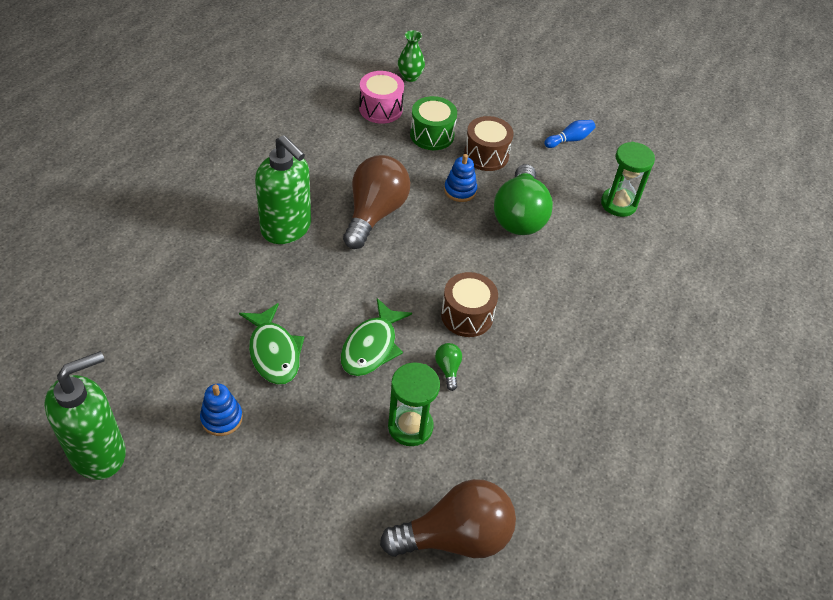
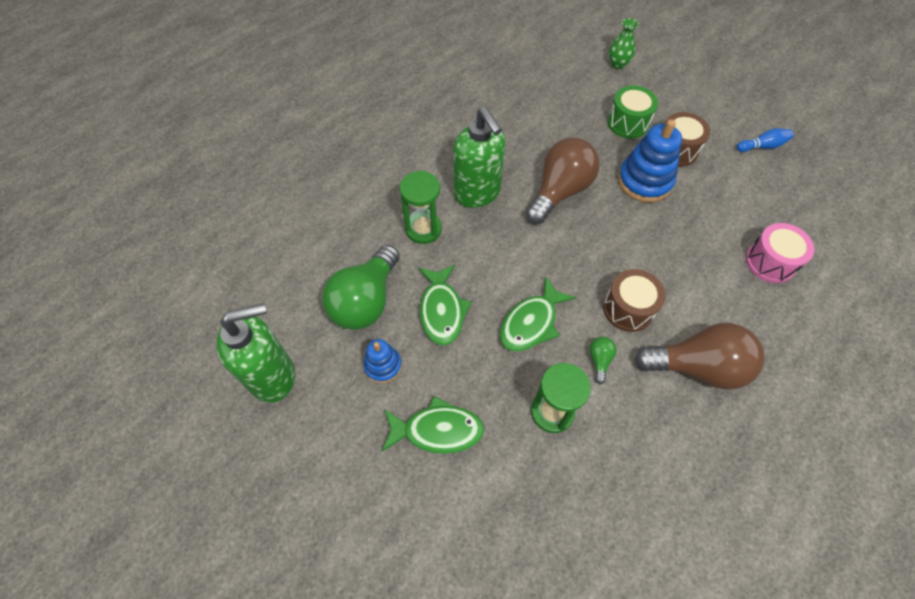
camera: 20 degrees right, 10 degrees up
(295, 468) = (437, 430): none -> green fish
(380, 109) = (584, 91): pink drum -> pink drum (770, 262)
(455, 537) = (574, 538): brown light bulb -> brown light bulb (697, 367)
(460, 190) = (644, 181): blue stacking toy -> blue stacking toy, size x1.75
(519, 216) = (698, 216): green light bulb -> green light bulb (366, 301)
(618, 204) = (802, 219): green hourglass -> green hourglass (423, 229)

